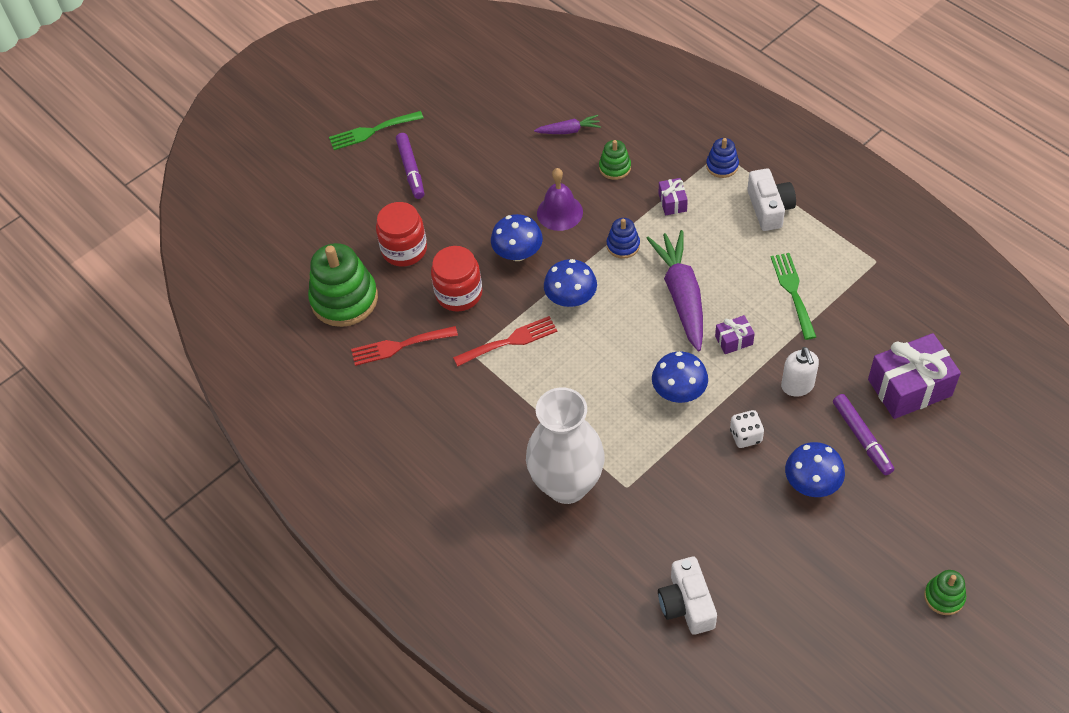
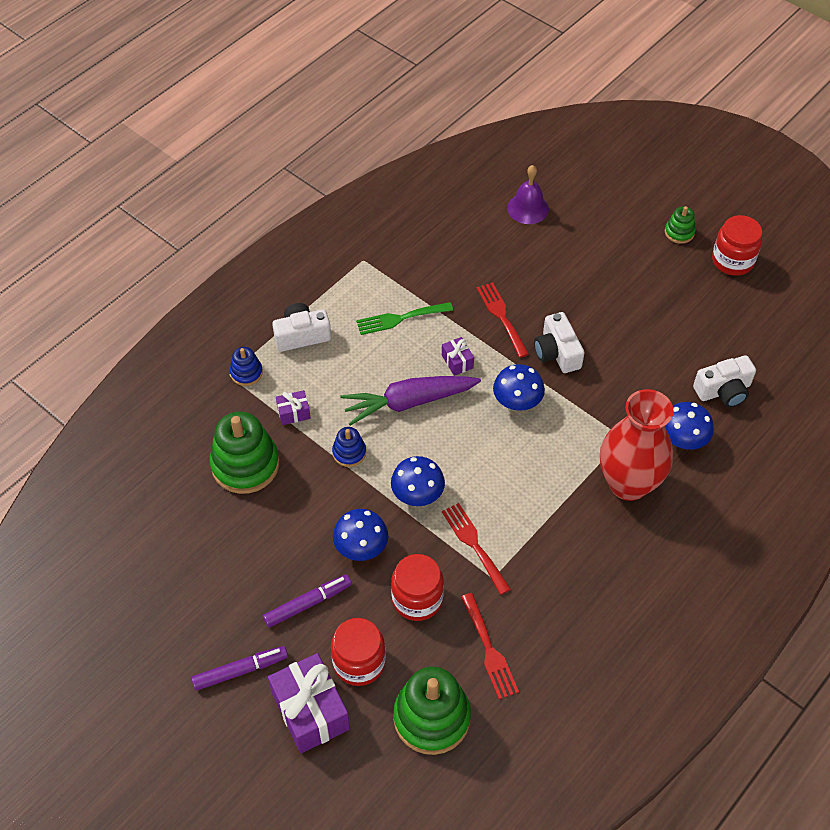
camera: 100 degrees left, 0 degrees up
(372, 131) = (175, 725): green fork -> none
(559, 212) = (306, 512): purple bell -> purple bell (528, 208)
(567, 485) = (628, 483): white vase -> red vase
(569, 130) = (189, 511): purple carrot -> none
(615, 167) = (245, 465): green stacking toy -> green stacking toy, size x2.01
(745, 436) = (557, 352): white dice -> white camera
(797, 386) = (501, 316): white soap dispenser -> red fork
(812, 483) = (595, 308): blue mushroom -> blue mushroom (683, 439)
(861, 437) = (547, 275): purple marker -> purple marker (307, 604)
(897, 655) = (732, 260): none -> red jar
(909, 388) = (494, 243): purple gift -> purple gift (310, 711)

